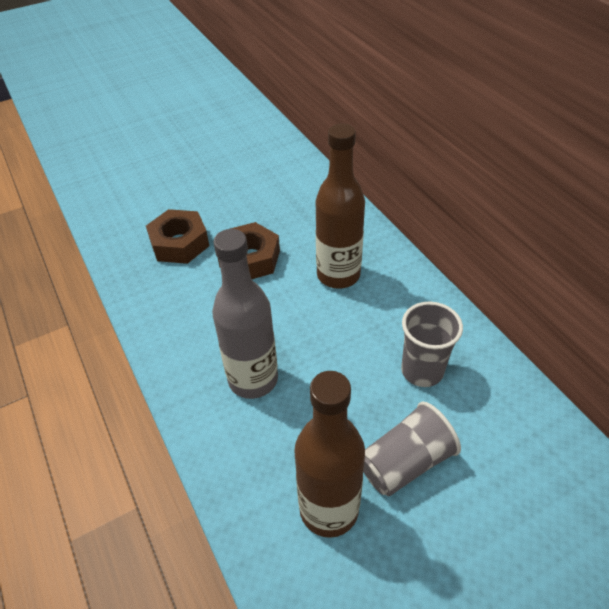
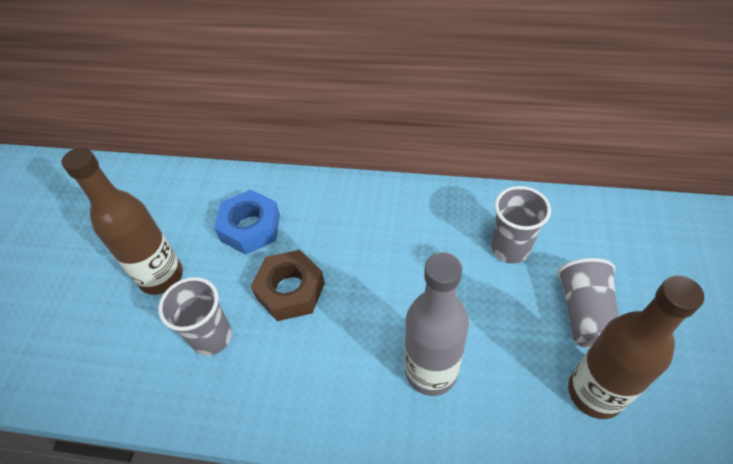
camera: 50 degrees left, 5 degrees up
(179, 243) = (212, 337): brown nut -> grey cup
(281, 206) = (250, 228): none -> blue nut
(338, 275) = (370, 238): brown bottle -> brown bottle (161, 276)

